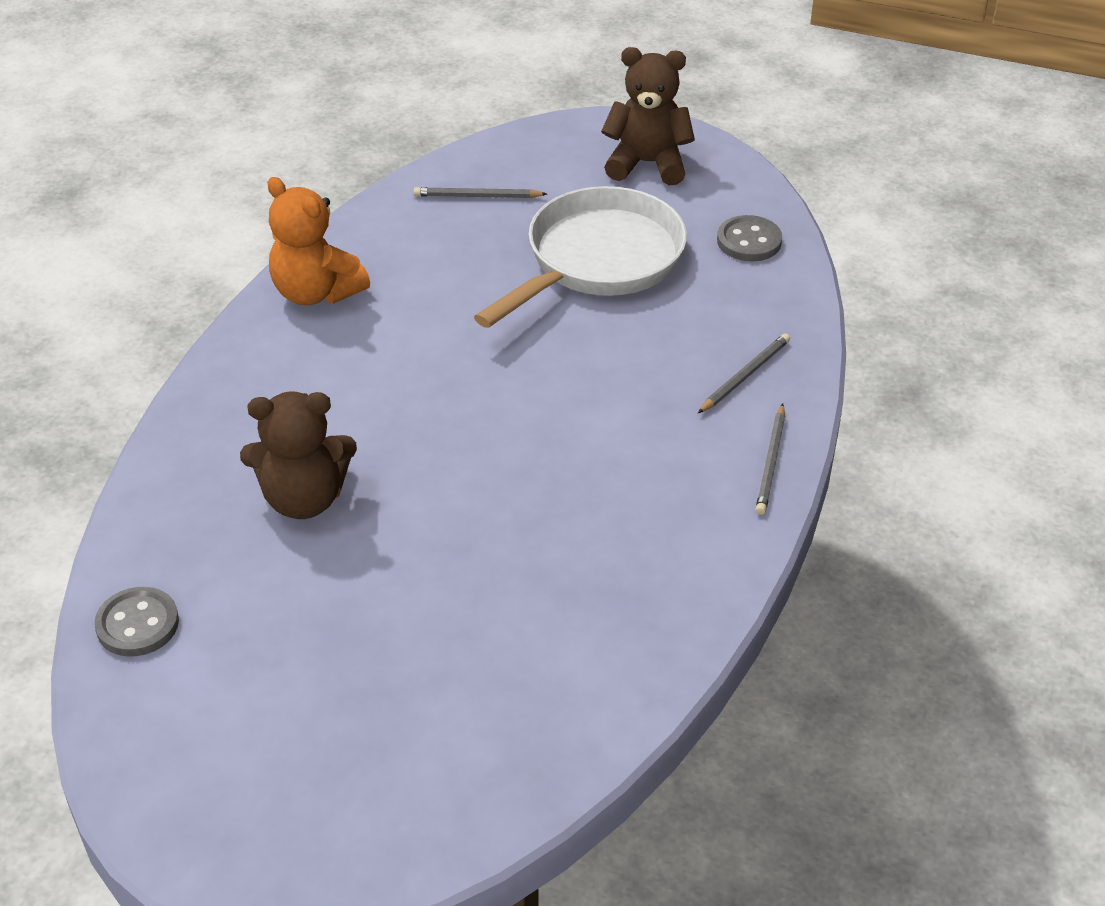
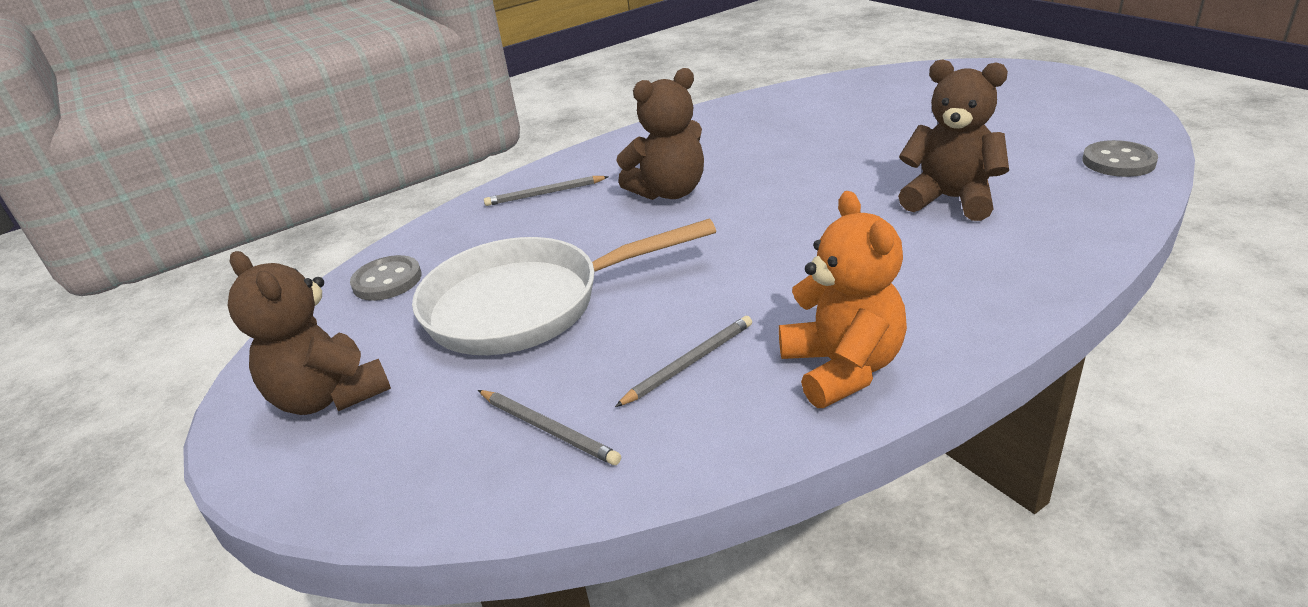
camera: 140 degrees left, 10 degrees down
(609, 420) = (669, 192): none -> brown teddy bear
(771, 462) = (599, 151): grey pencil -> grey pencil (689, 363)

